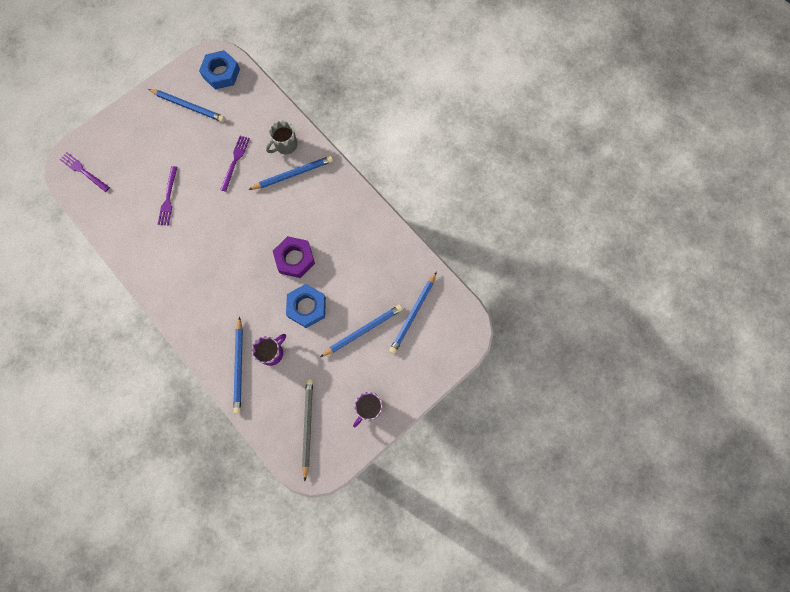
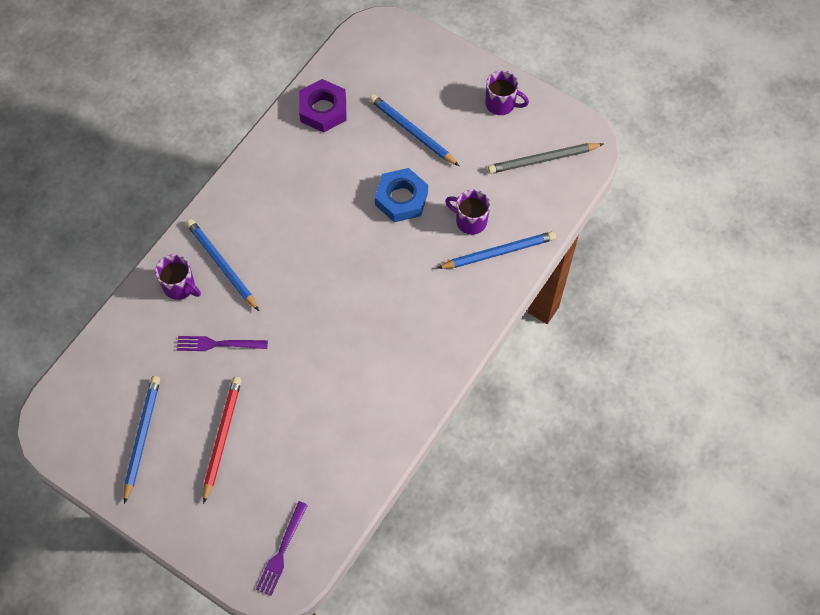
camera: 105 degrees left, 10 degrees down
(168, 198) = (296, 414): purple fork -> none
(170, 151) = (222, 438): none -> red pencil
(221, 73) = (76, 409): blue nut -> none
(285, 145) = (180, 287): grey mug -> purple mug
(294, 259) = (342, 229): purple nut -> purple nut (323, 110)
(413, 314) = (376, 85): blue pencil -> none

